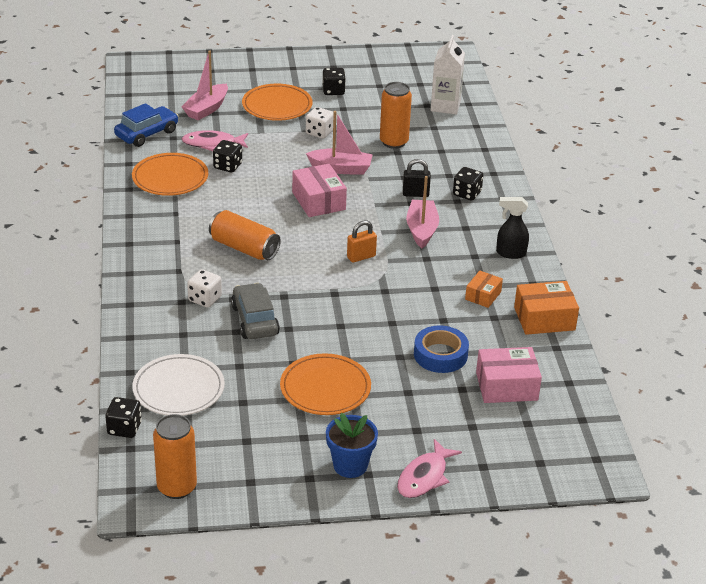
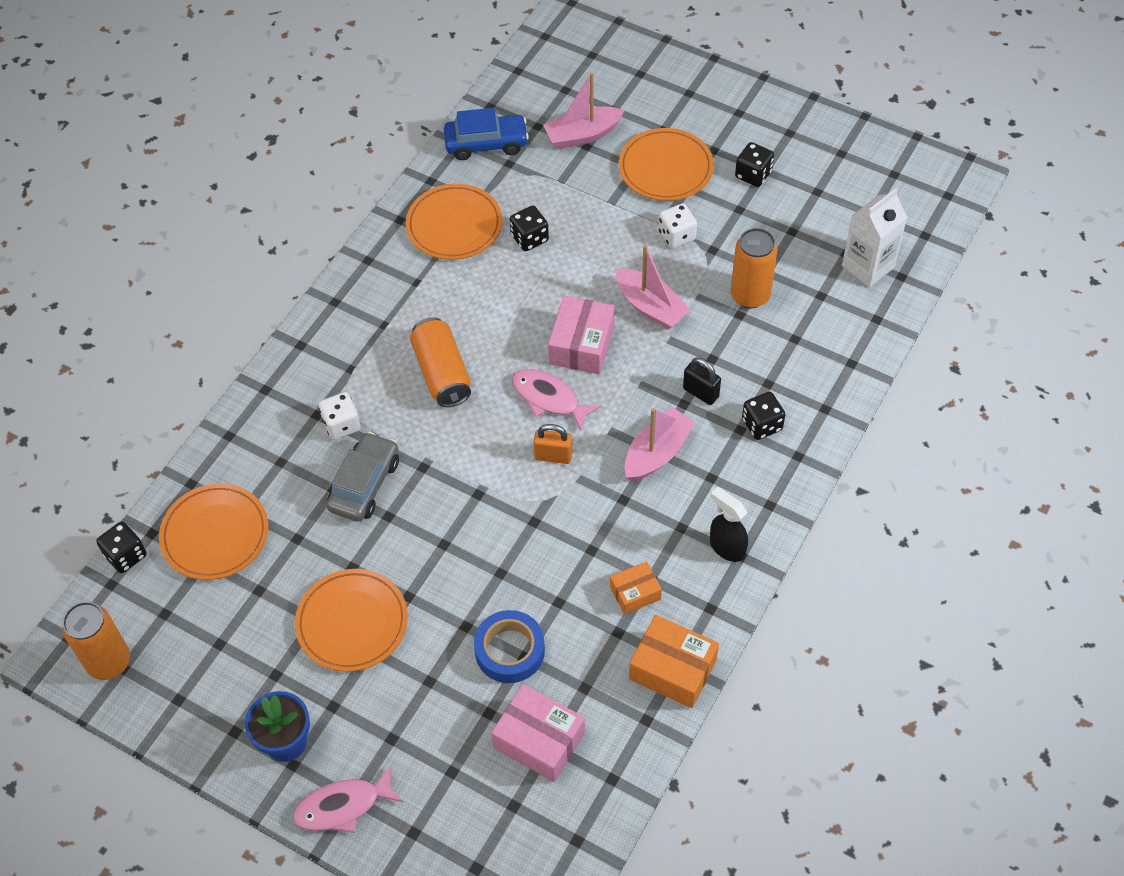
camera: 40 degrees right, 20 degrees up
(178, 389) = (215, 534): white plate -> orange plate
(212, 144) = (542, 194): pink fish -> pink fish (549, 398)

